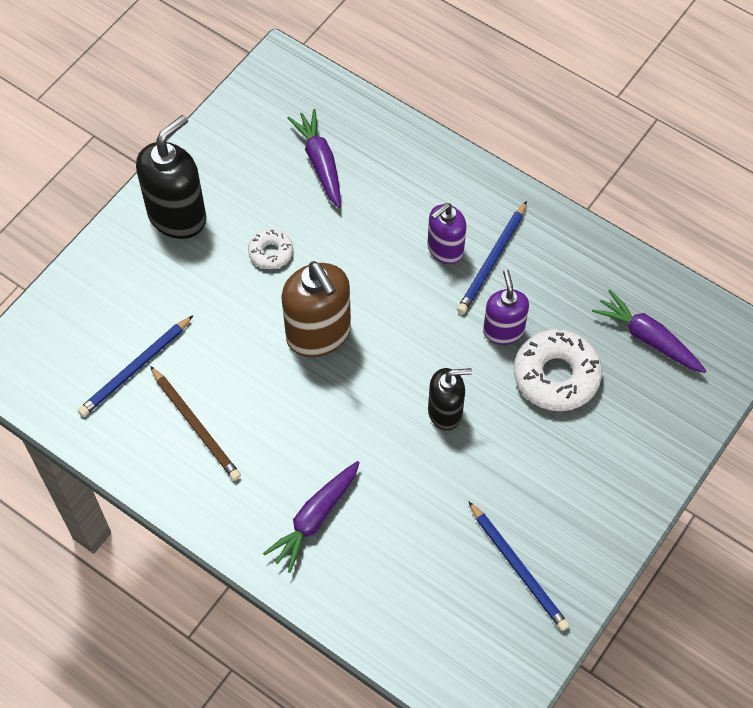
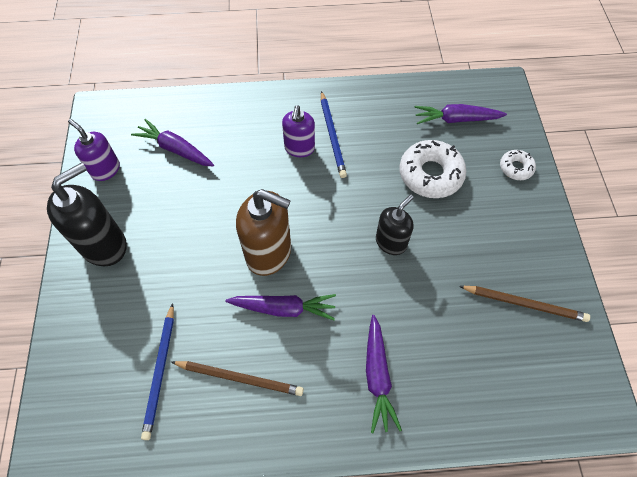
camera: 40 degrees left, 0 degrees up
(177, 216) = (104, 245): black soap dispenser -> black soap dispenser turned 45 degrees clockwise
(271, 252) = (191, 224): white donut -> white donut (516, 168)
(286, 395) = (283, 308): none -> purple carrot
(503, 330) = (377, 170): purple soap dispenser -> purple soap dispenser (105, 170)
(518, 567) = (524, 303): blue pencil -> brown pencil

